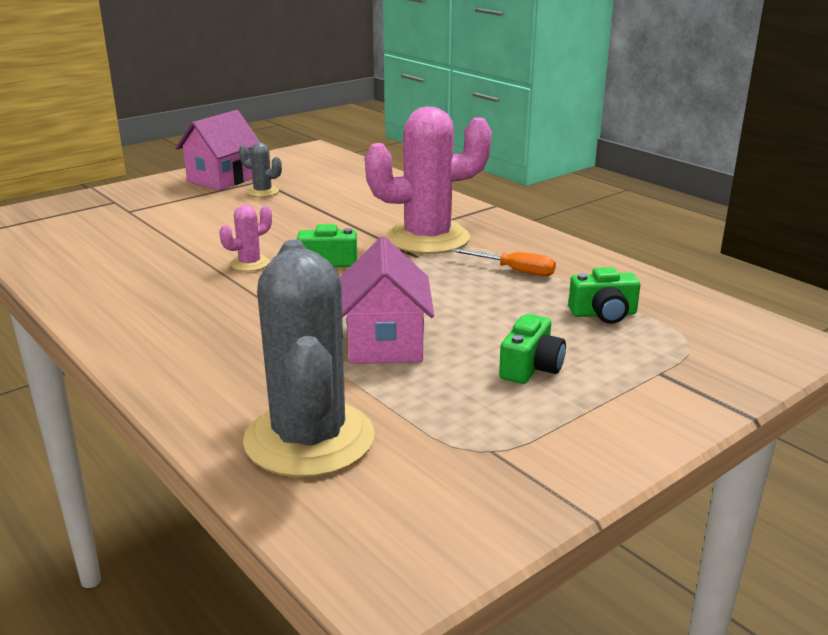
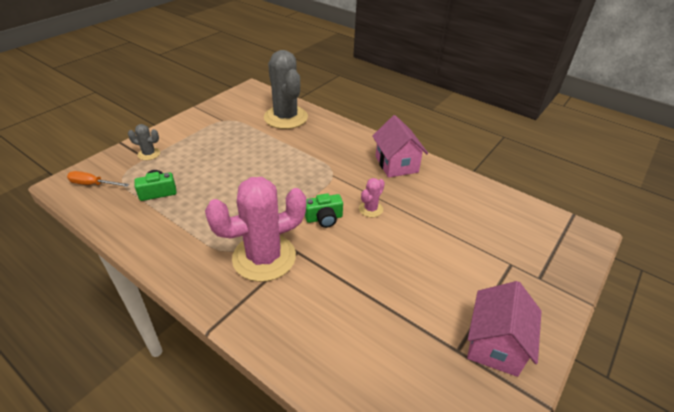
camera: 165 degrees right, 15 degrees up
(262, 192) = (435, 320): grey cactus -> grey cactus (149, 154)
(385, 343) = (270, 159): pink house -> pink house (396, 164)
(514, 271) = (202, 225): orange screwdriver -> orange screwdriver (93, 184)
(531, 367) = (204, 154): green camera -> none

